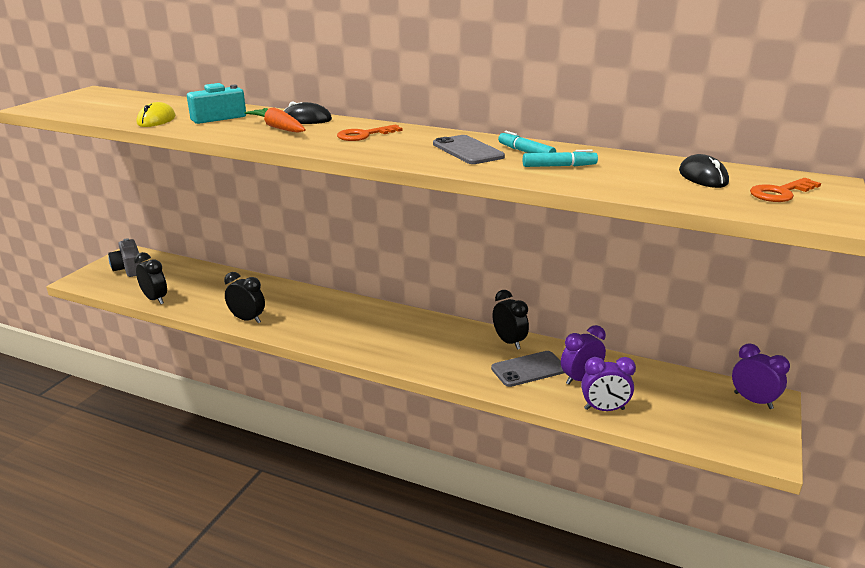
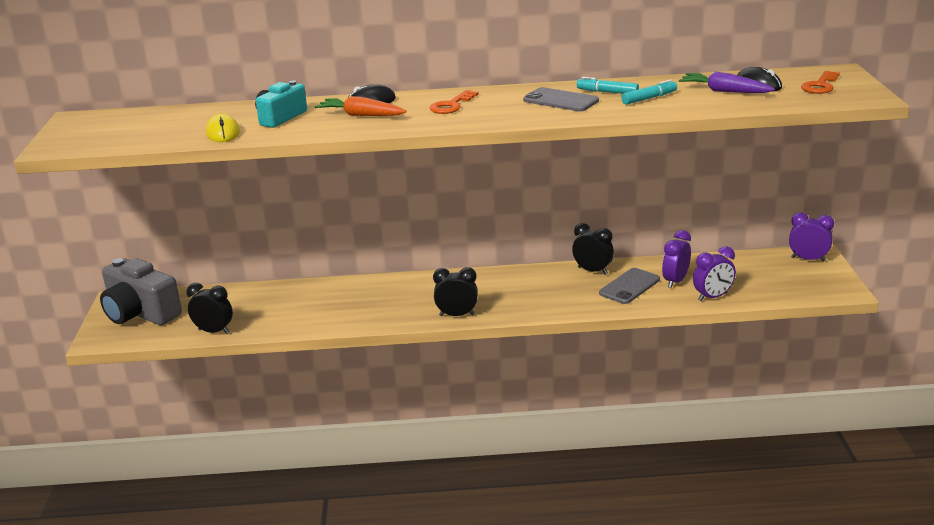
camera: 25 degrees left, 0 degrees up
(129, 268) = (140, 313): grey camera -> grey camera, size x1.64
(247, 319) = (336, 321): black clock -> black clock (457, 315)
(653, 176) = (724, 91): none -> purple carrot

